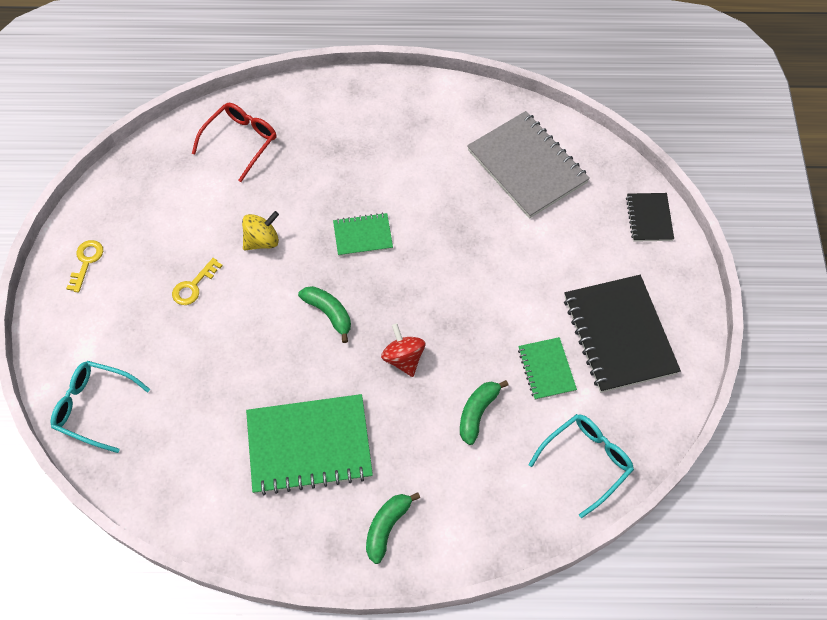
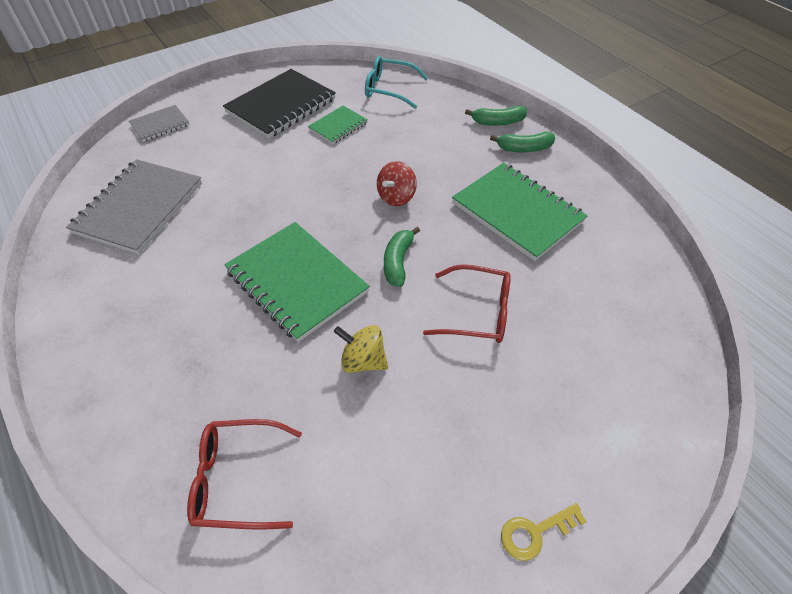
camera: 125 degrees left, 10 degrees down
(94, 407) = (653, 380): turquoise glasses -> none
(193, 286) = (463, 387): yellow key -> none
(239, 336) = (477, 312): none -> red glasses
(363, 236) = (297, 282): green notebook -> green notebook, size x1.92
(477, 412) = (402, 143): green banana -> green banana (497, 122)
(649, 218) = (160, 125): black notebook -> grey notebook

